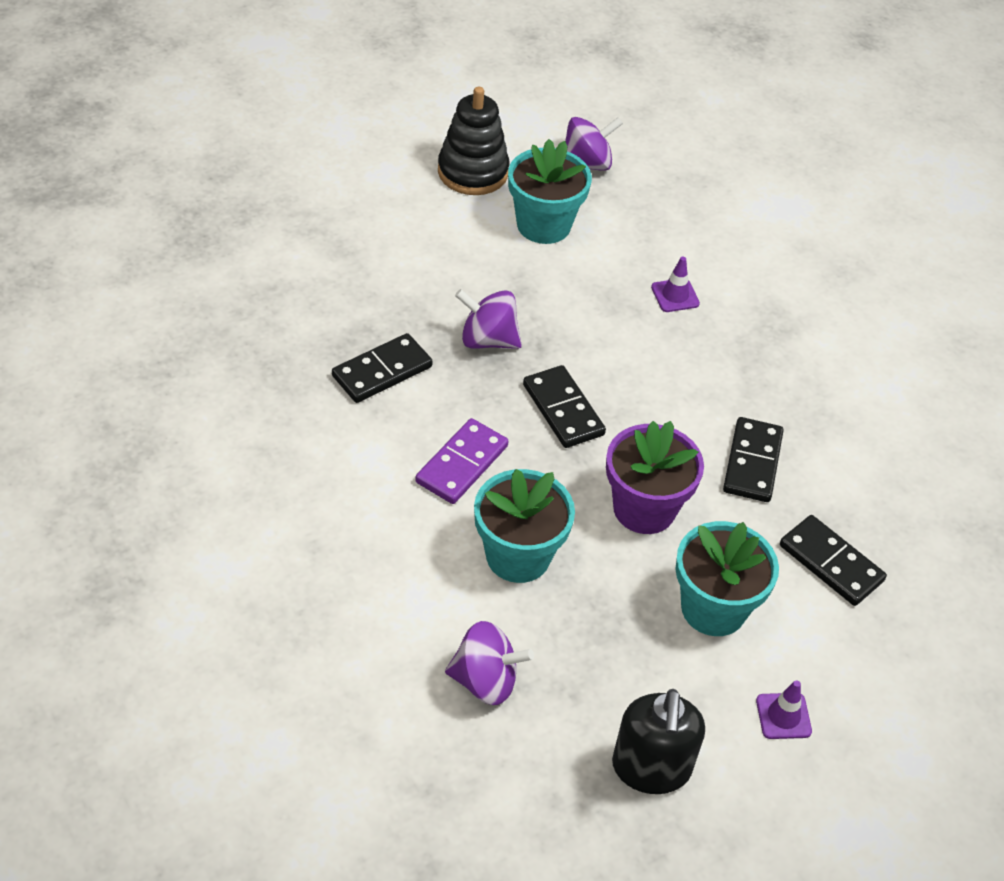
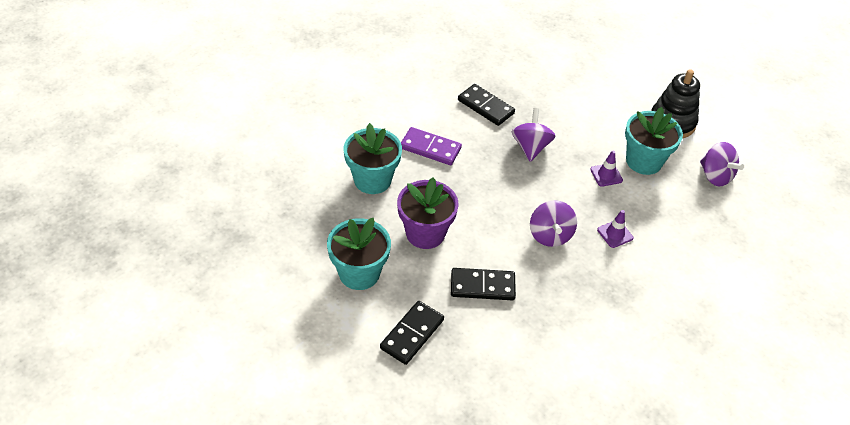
camera: 80 degrees right, 0 degrees up
(485, 681) = (286, 176): purple spinning top -> purple spinning top (550, 235)
(563, 410) = (489, 187): black domino -> none
(651, 768) = (242, 252): black soap dispenser -> none
(783, 716) = (288, 313): purple traffic cone -> purple traffic cone (606, 175)

